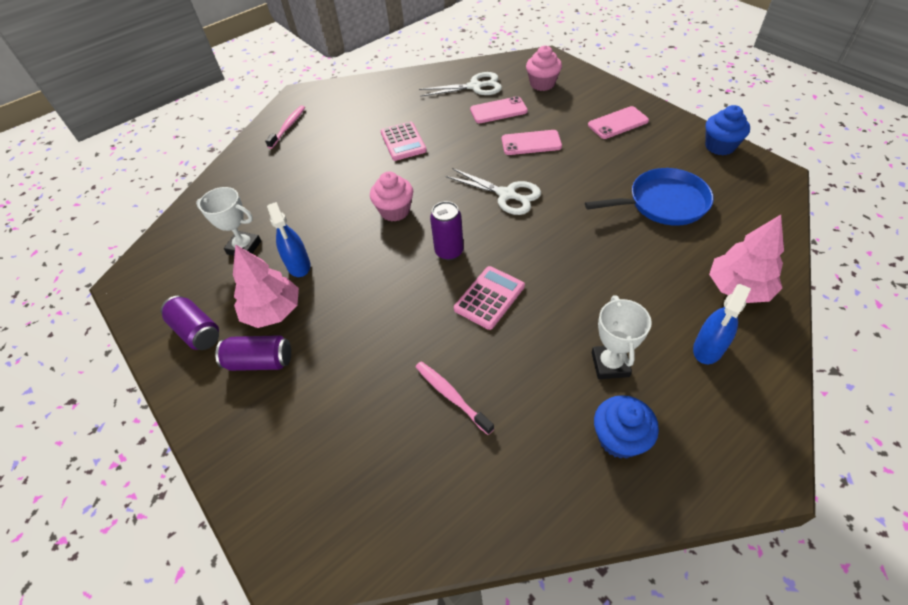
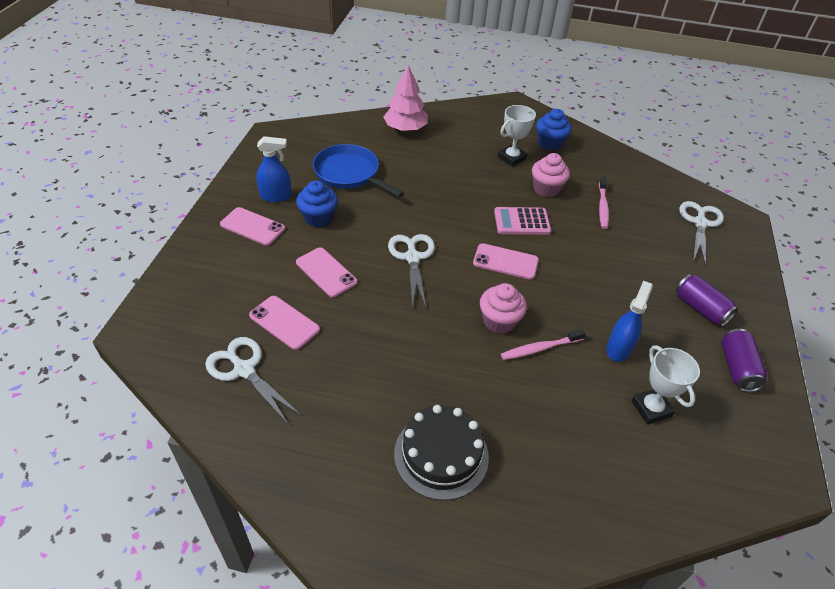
camera: 135 degrees left, 5 degrees down
(273, 311) = (667, 332): pink tree -> none
(288, 127) = (470, 538): pink toothbrush -> pink toothbrush (540, 348)
(336, 489) = (700, 223): none -> white scissors
(338, 136) = (441, 455): none -> black cake
(403, 142) = (400, 378): pink calculator -> none
(449, 251) = (505, 262): purple can -> pink phone
(542, 84) = (205, 308): pink cupcake -> pink cupcake (546, 189)
(708, 348) = (462, 130): blue spray bottle -> blue spray bottle (276, 196)
(719, 146) = (252, 163): blue cupcake -> blue cupcake (318, 218)

